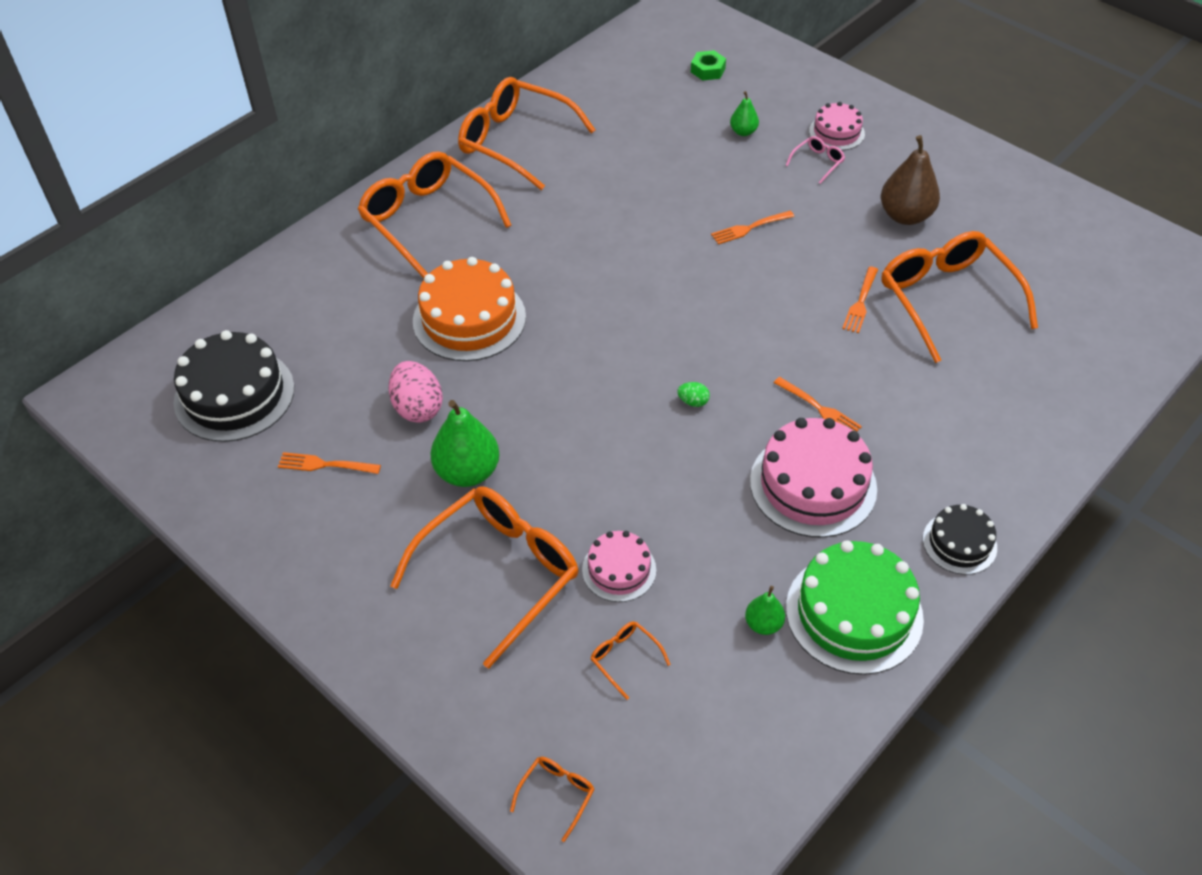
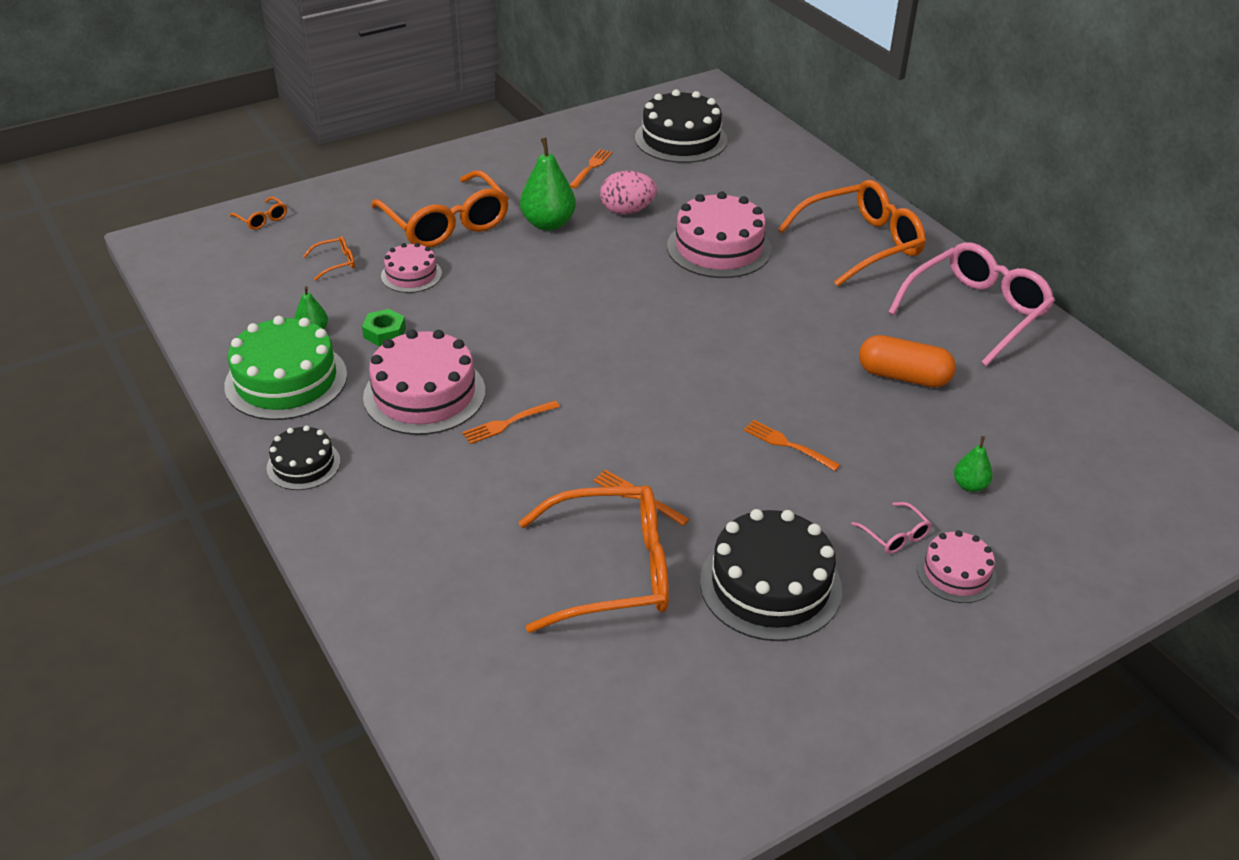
camera: 105 degrees right, 10 degrees down
(469, 319) = (719, 248): orange cake -> pink cake
(515, 142) = (976, 312): orange glasses -> pink glasses
(627, 174) = (903, 376): none -> orange capsule
(693, 402) = (558, 348): green egg -> none
(708, 70) = (1110, 487): green nut -> green nut (384, 333)
(749, 228) = (788, 445): orange fork -> orange fork turned 45 degrees counterclockwise
(905, 216) = (770, 585): brown pear -> black cake

